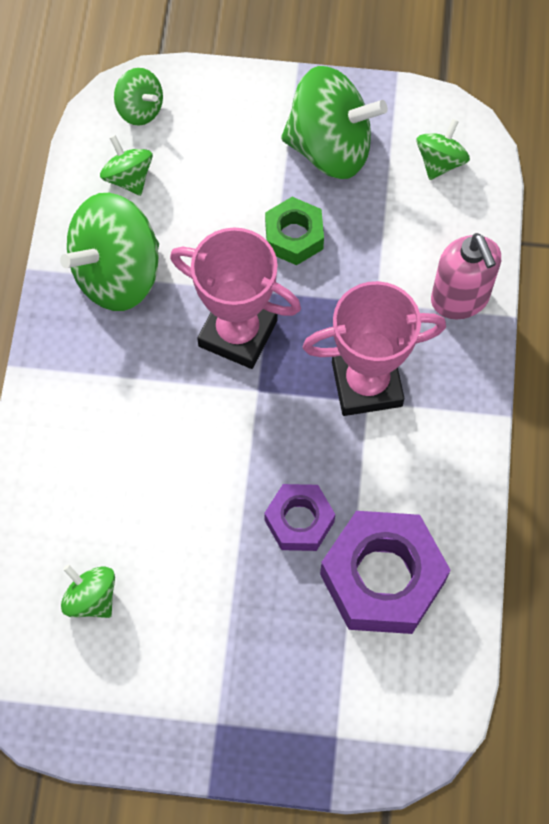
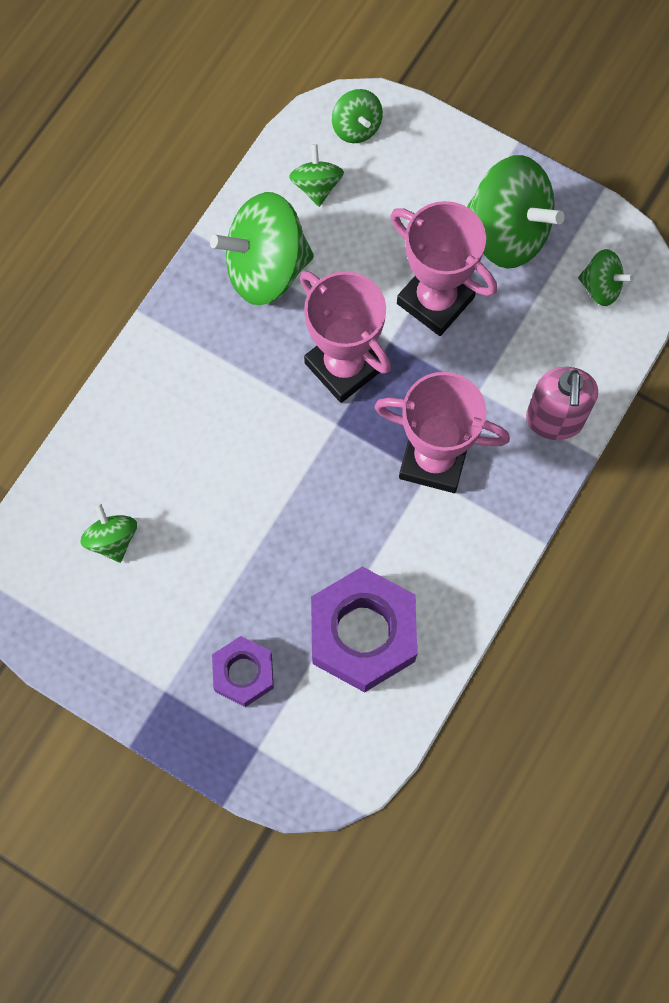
camera: 25 degrees right, 5 degrees up
(294, 236) = (435, 300): green nut -> pink trophy
(299, 521) = (316, 553): purple nut -> purple nut (243, 673)
(440, 162) = (600, 287): green spinning top -> green spinning top turned 60 degrees clockwise

